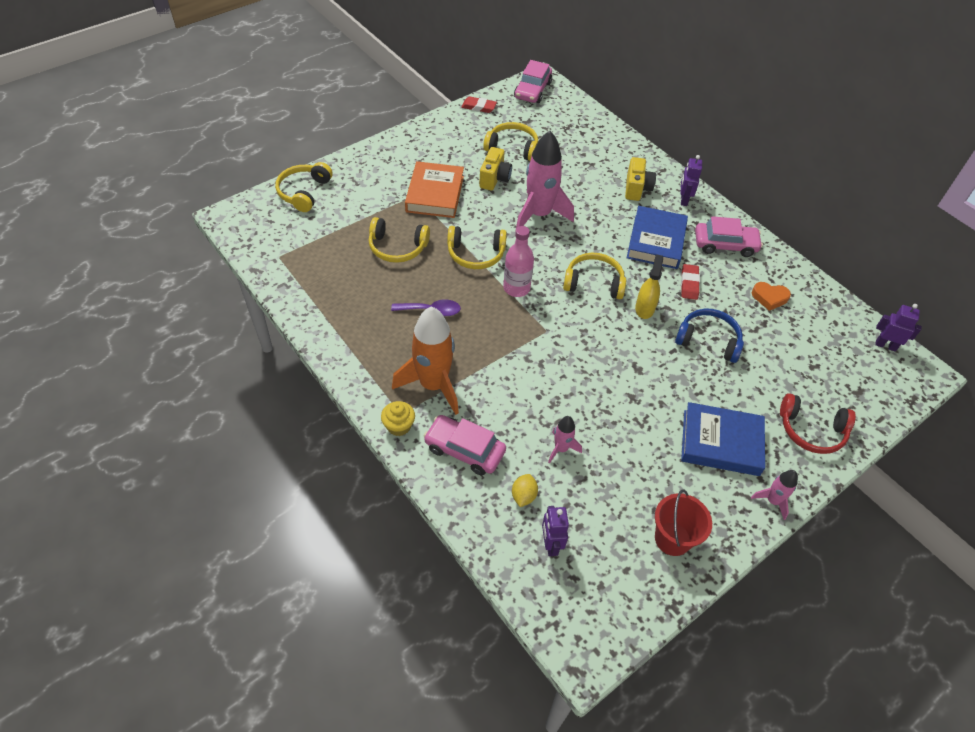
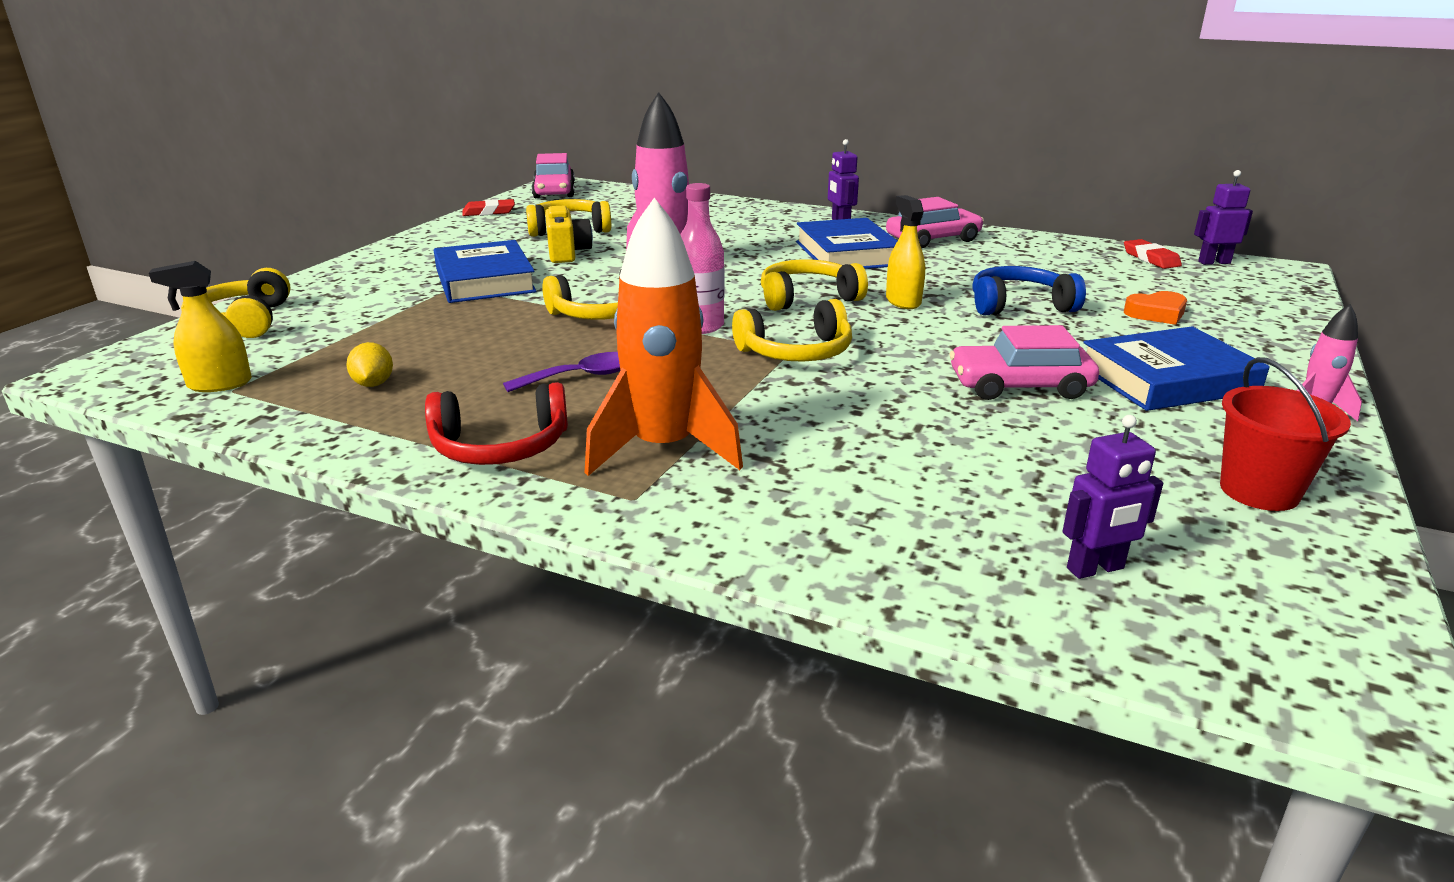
camera: 25 degrees left, 25 degrees down
(276, 249) = (220, 384): none -> yellow spray bottle
(397, 247) = (462, 334): yellow headphones -> yellow headphones (796, 352)
(399, 426) = (645, 515): yellow cupcake -> none
(435, 194) = (485, 280): orange book -> blue book
(464, 450) = (802, 505): pink car -> pink car (1019, 386)
(523, 496) = (971, 525): yellow lemon -> yellow lemon (373, 384)
(550, 544) = (1095, 569): purple robot -> purple robot turned 75 degrees counterclockwise
(561, 449) = (961, 453): pink rocket -> none
(636, 188) = (772, 226): yellow camera -> none
(689, 284) = (932, 272): red eraser -> red eraser (1151, 258)
(769, 298) = (1039, 261): orange heart -> orange heart (1156, 313)
(811, 430) = (1251, 339): red headphones -> red headphones (500, 446)

